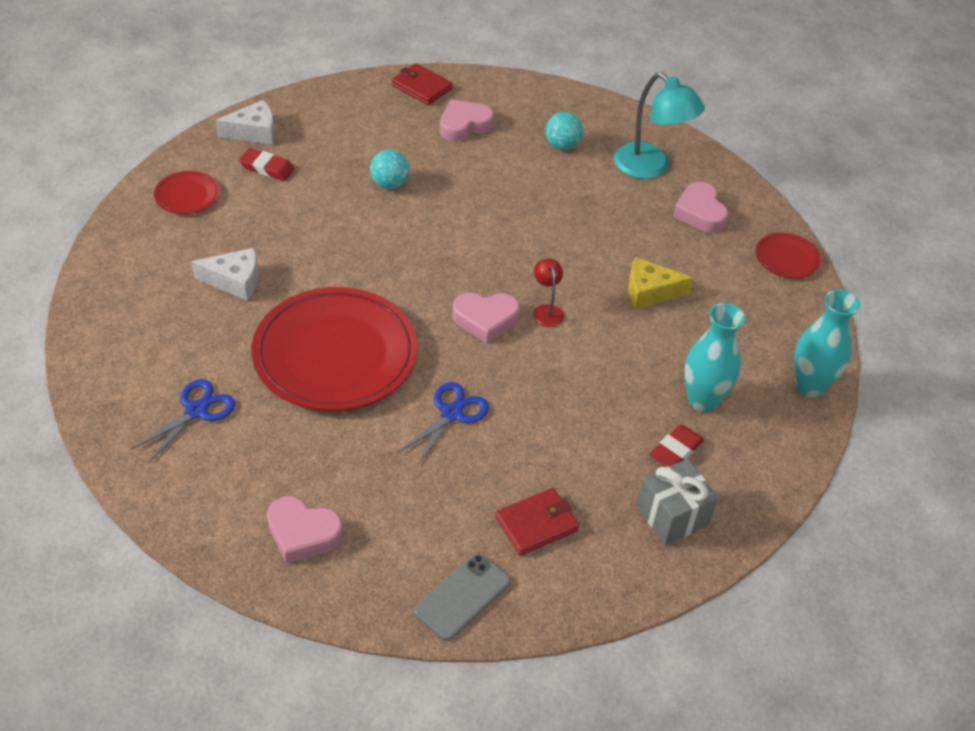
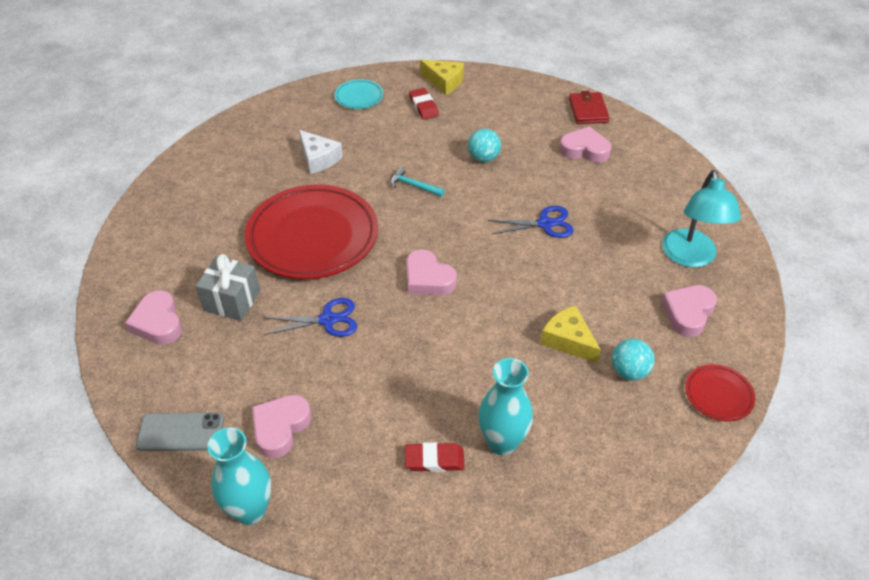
camera: 50 degrees right, 0 degrees up
(187, 195) = (359, 97): red plate -> turquoise plate
(196, 411) = (203, 215): blue scissors -> blue scissors (545, 224)
(253, 132) = (444, 82): white cheese -> yellow cheese
(362, 248) = (414, 186): none -> turquoise hammer
(536, 524) = (280, 428): red wallet -> pink heart
(546, 310) = (476, 301): red lamp -> none
(562, 146) = (639, 202): turquoise ball -> turquoise ball (629, 371)
(672, 515) = (370, 500): grey gift -> grey gift (232, 301)
(810, 386) = (603, 501): turquoise vase -> turquoise vase (250, 510)

